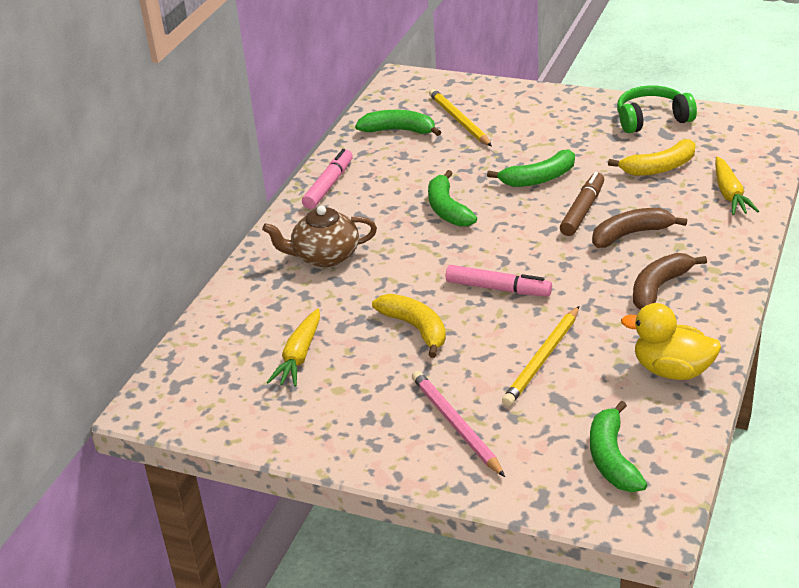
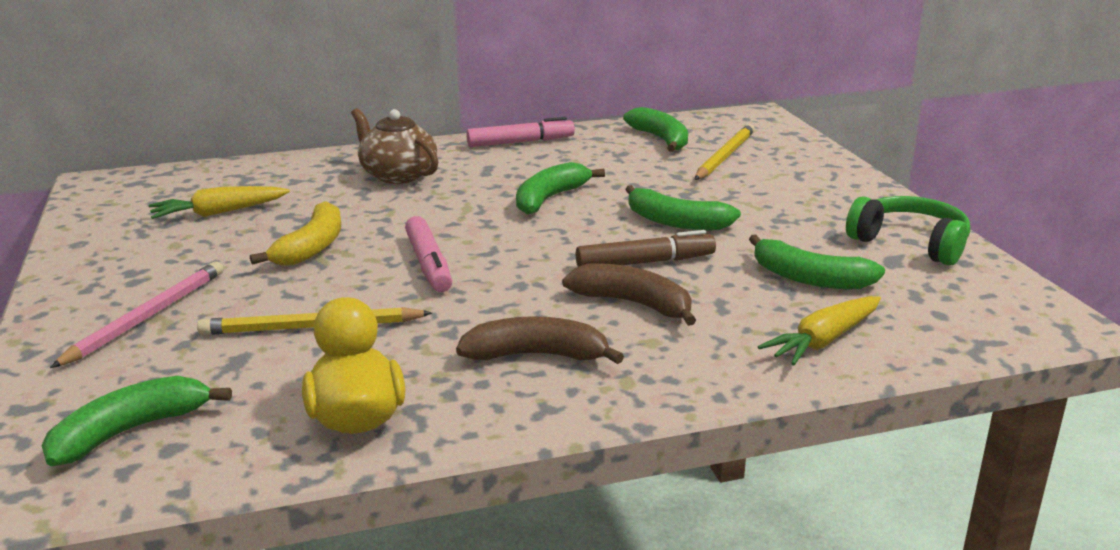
camera: 50 degrees right, 10 degrees down
(659, 168) = (809, 278): yellow banana -> green banana

